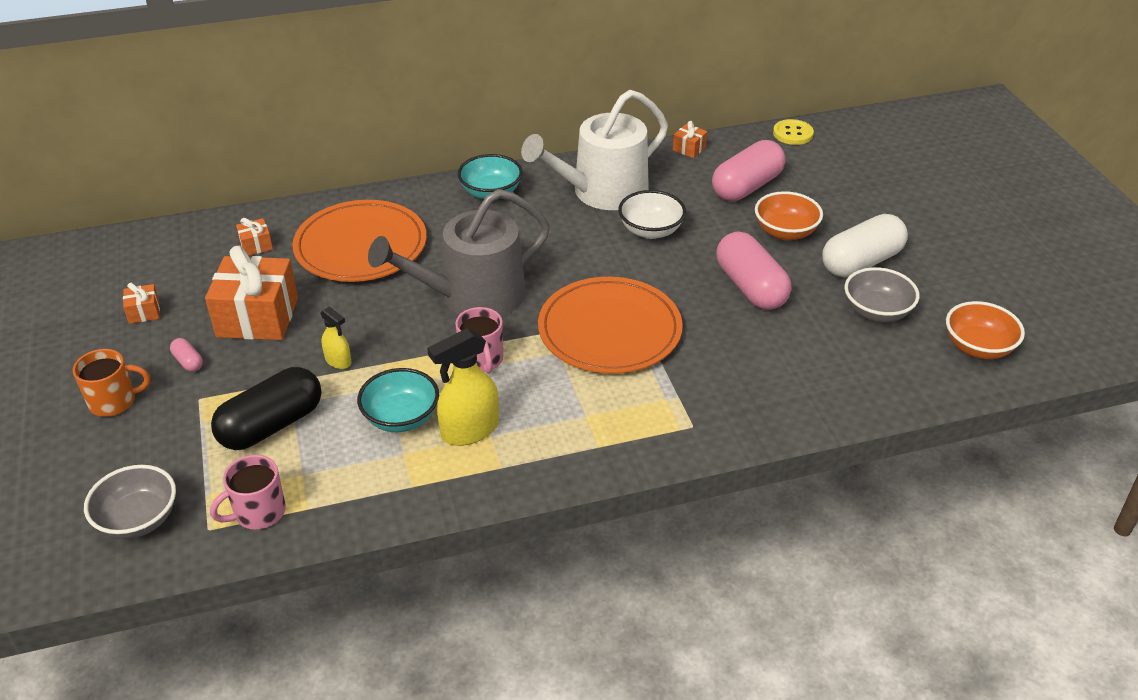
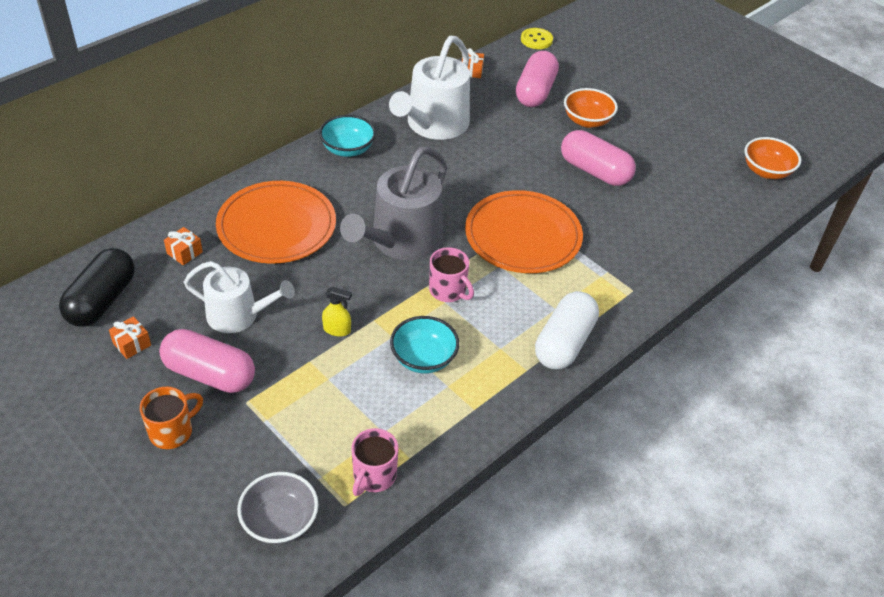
camera: 30 degrees left, 5 degrees up
(188, 362) = (210, 374): pink capsule -> pink capsule, size x2.38
(257, 317) = (238, 315): orange gift -> white watering can
(271, 425) = (326, 402): black capsule -> black capsule (102, 300)
(469, 430) = (482, 350): yellow spray bottle -> none
(650, 230) = (493, 147): white bowl -> none
(861, 262) = (653, 130): white capsule -> white capsule (564, 343)
(876, 312) = (688, 164): grey bowl -> none

